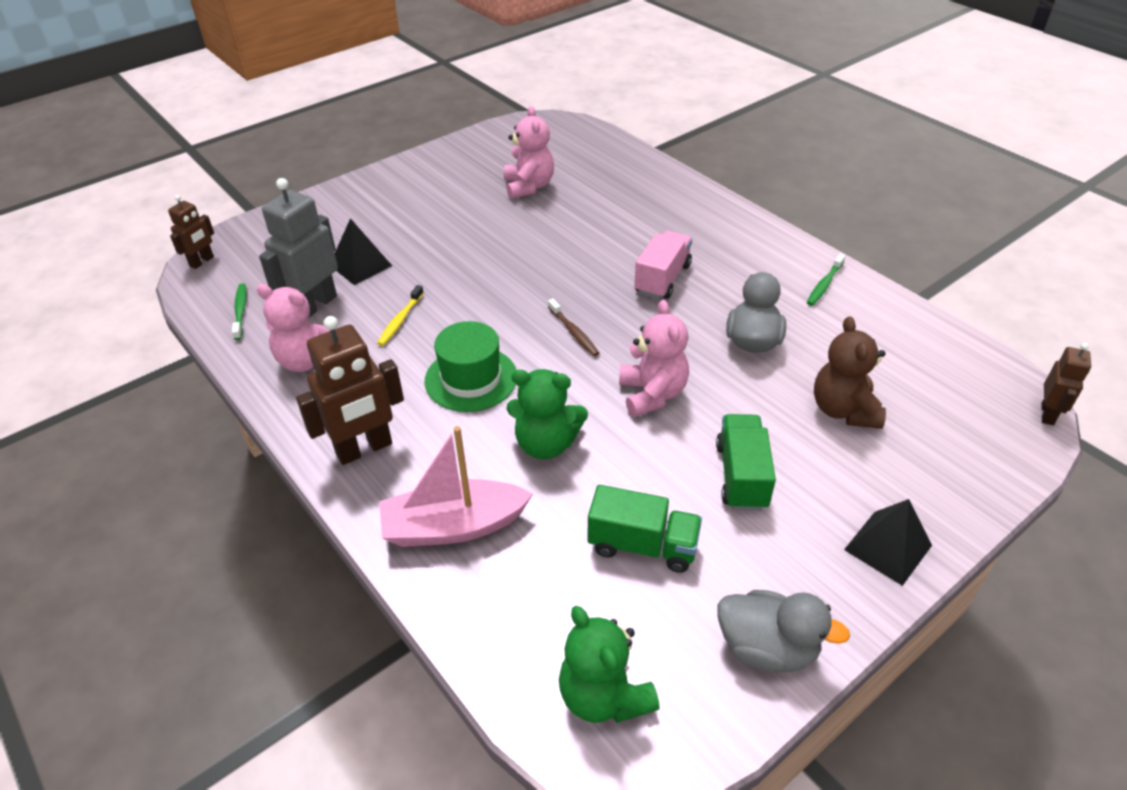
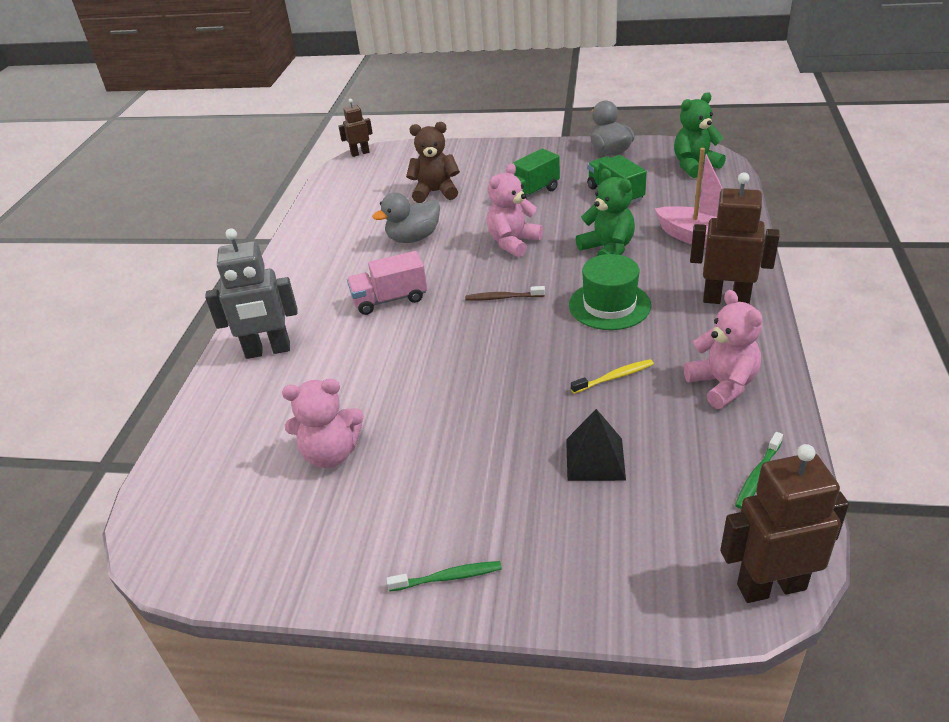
camera: 130 degrees left, 5 degrees down
(202, 262) = (771, 586): brown robot -> brown robot, size x1.76
(315, 305) = (677, 437): grey robot -> grey robot (268, 351)
(529, 186) = (331, 453): pink teddy bear -> pink teddy bear turned 135 degrees counterclockwise
(574, 332) = (503, 298): brown toothbrush -> brown toothbrush turned 105 degrees counterclockwise
(604, 696) = (694, 166): green teddy bear -> green teddy bear turned 135 degrees counterclockwise
(824, 284) = (314, 243): green toothbrush -> green toothbrush (448, 577)
(843, 410) = (435, 192): brown teddy bear -> brown teddy bear turned 135 degrees counterclockwise
(888, 547) = (512, 152): black pyramid -> none

